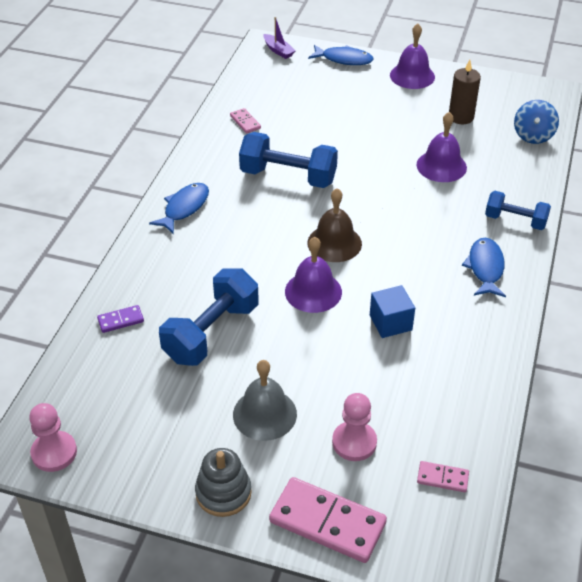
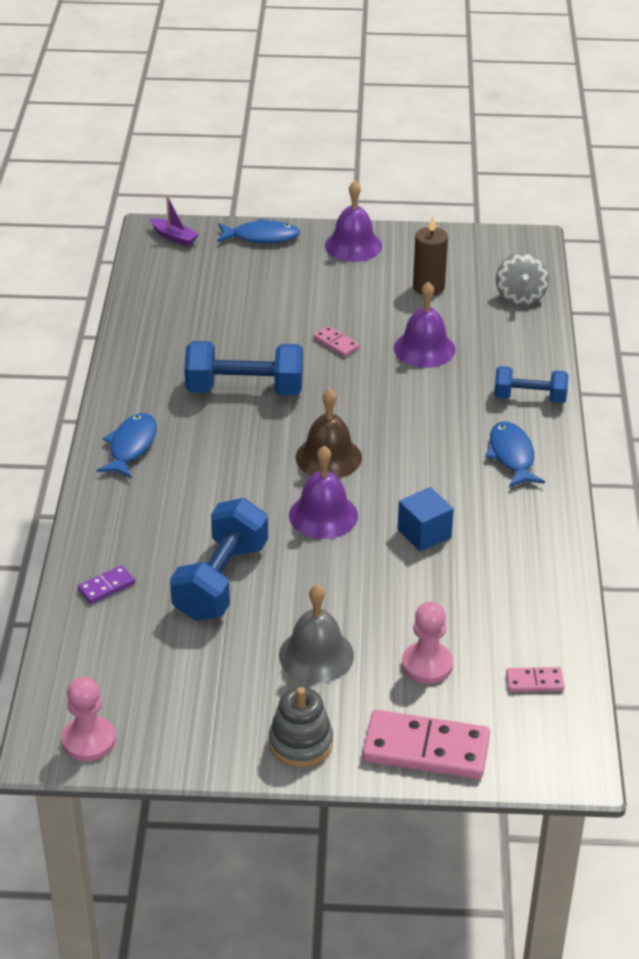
camera: 15 degrees left, 5 degrees down
(245, 122) = (166, 332): pink domino -> pink domino (336, 343)
(533, 135) = (520, 296): blue spinning top -> grey spinning top

